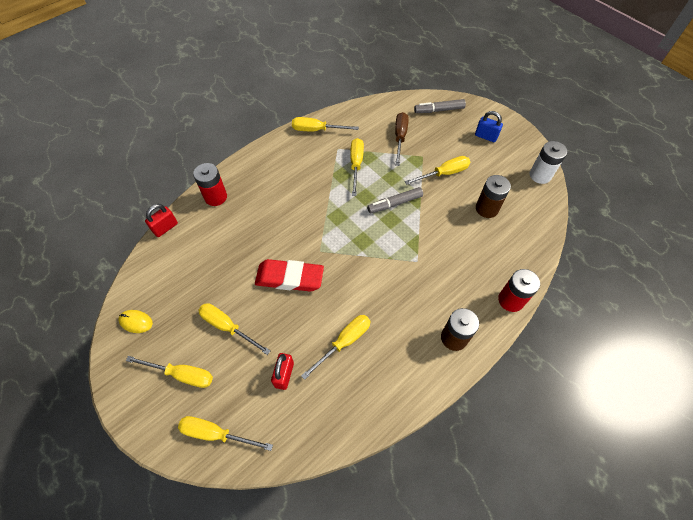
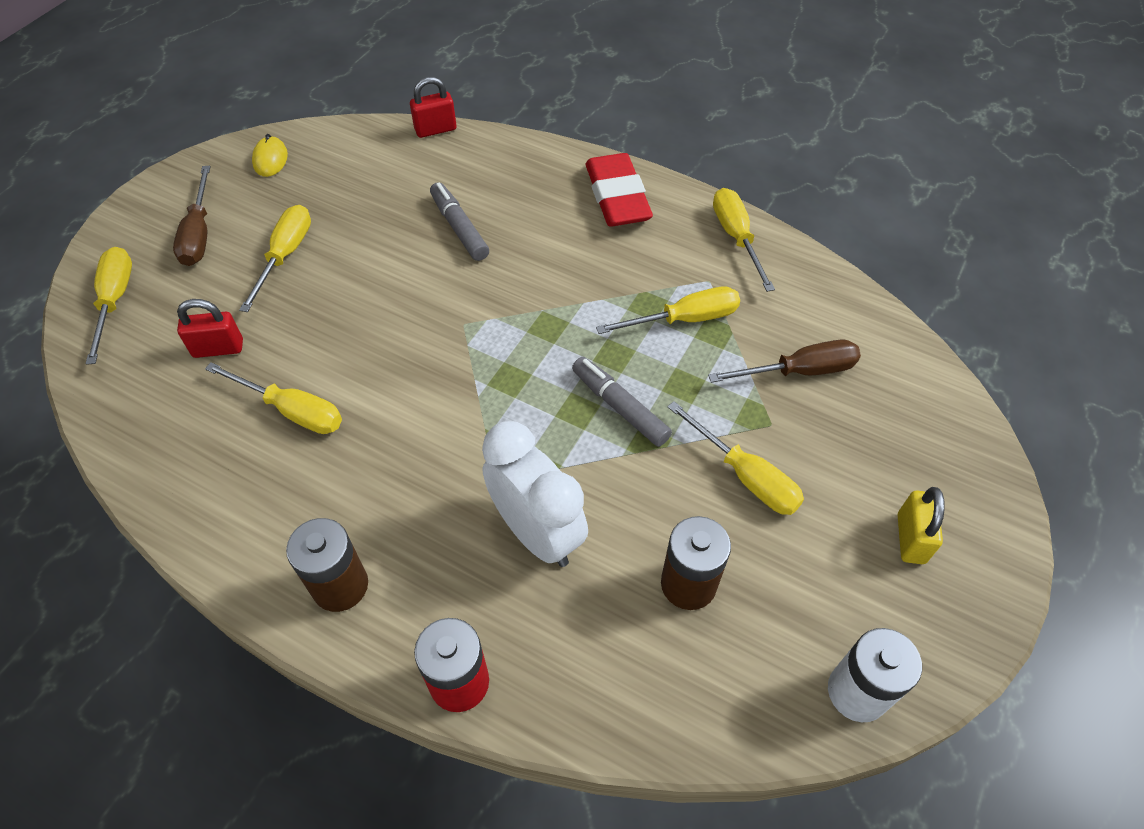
camera: 70 degrees right, 5 degrees down
(165, 228) = (435, 129): red padlock -> red padlock turned 45 degrees counterclockwise
(182, 374) = (199, 234): yellow screwdriver -> brown screwdriver
(215, 197) = (517, 161): red battery -> none
(289, 278) = (395, 300): red eraser -> red eraser (617, 197)
(439, 110) = (929, 423): grey marker -> grey marker (459, 228)
(449, 253) = (537, 532): none -> white clock
(486, 136) = (910, 538): blue padlock -> yellow padlock

